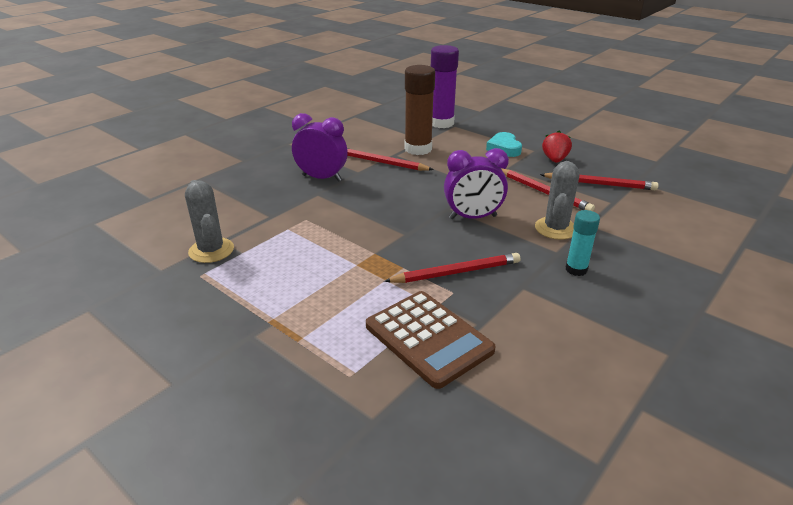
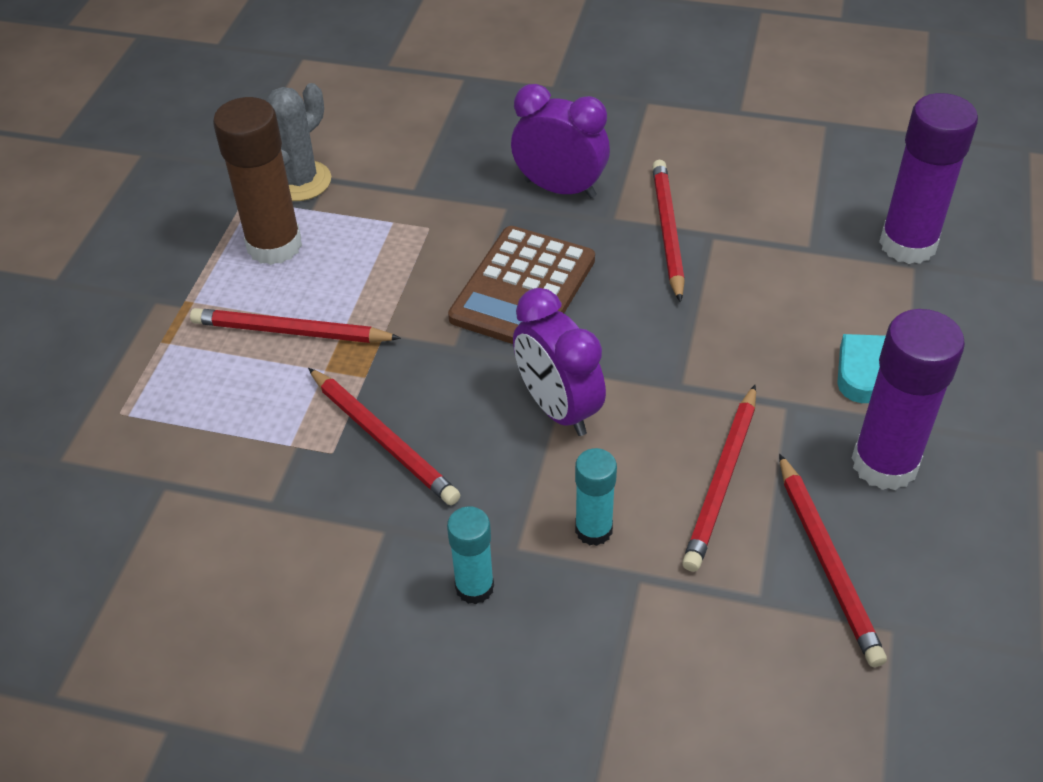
camera: 65 degrees right, 15 degrees up
(321, 178) = (560, 189): purple clock -> purple clock turned 60 degrees counterclockwise
(342, 284) = (291, 331): none -> red pencil
(418, 149) = (759, 255): brown glue stick -> brown glue stick (274, 245)
(428, 338) = (217, 460): brown calculator -> brown calculator (523, 289)
(554, 160) = (884, 464): red strawberry -> purple glue stick
(555, 228) = (593, 530): grey cactus -> turquoise glue stick

